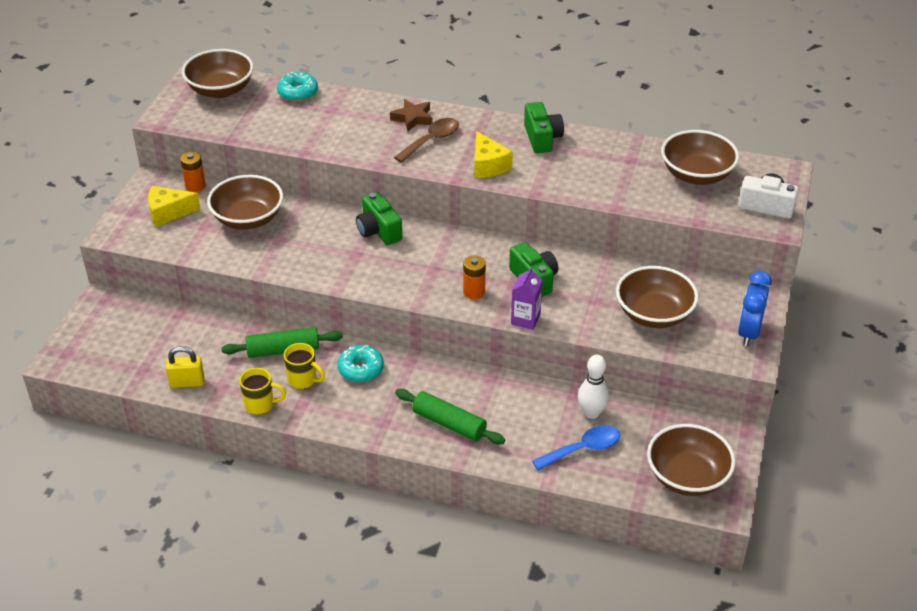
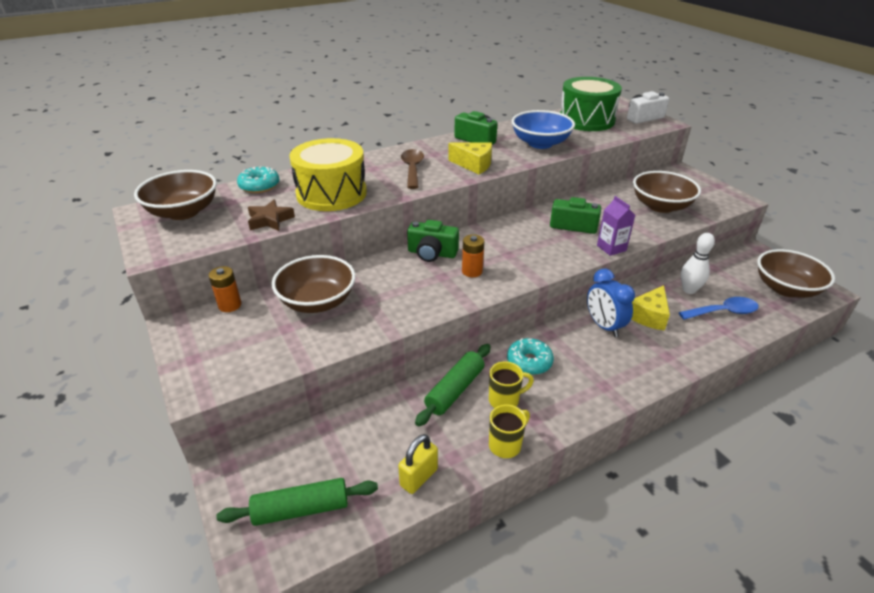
camera: 45 degrees left, 5 degrees down
(168, 212) = (233, 338): yellow cheese -> yellow cheese (649, 316)
(335, 130) = (331, 193): none -> yellow drum
(412, 118) = (376, 164): brown star -> brown star (270, 220)
(449, 423) = (639, 354): green rolling pin -> green rolling pin (301, 509)
(474, 292) = (556, 252): orange battery -> orange battery (472, 271)
(583, 449) = (723, 312): blue spoon -> blue spoon turned 60 degrees clockwise
(591, 176) = (540, 143): none -> blue bowl
(696, 175) = (586, 120): brown bowl -> green drum
(748, 332) = (712, 189): blue clock -> blue clock (604, 326)

